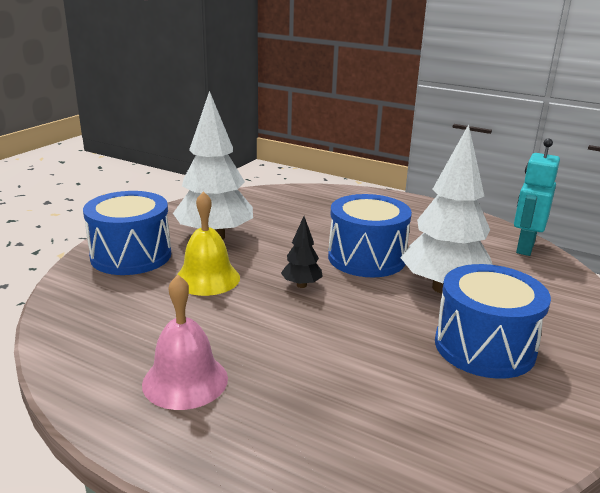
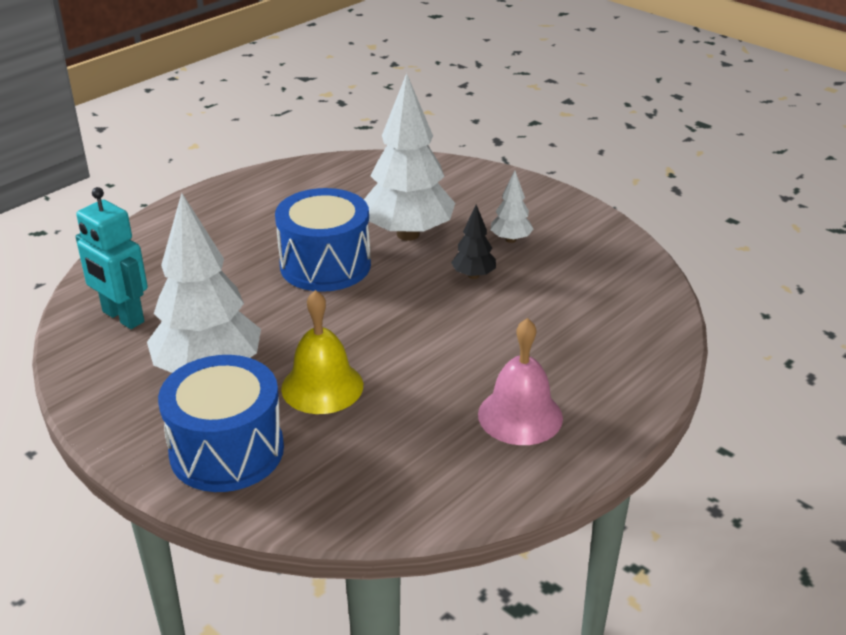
camera: 75 degrees left, 10 degrees up
(301, 285) = (367, 319): black tree -> black tree (473, 275)
(484, 347) = (510, 239): blue drum -> white tree
(524, 247) = (348, 167): turquoise robot -> turquoise robot (122, 317)

